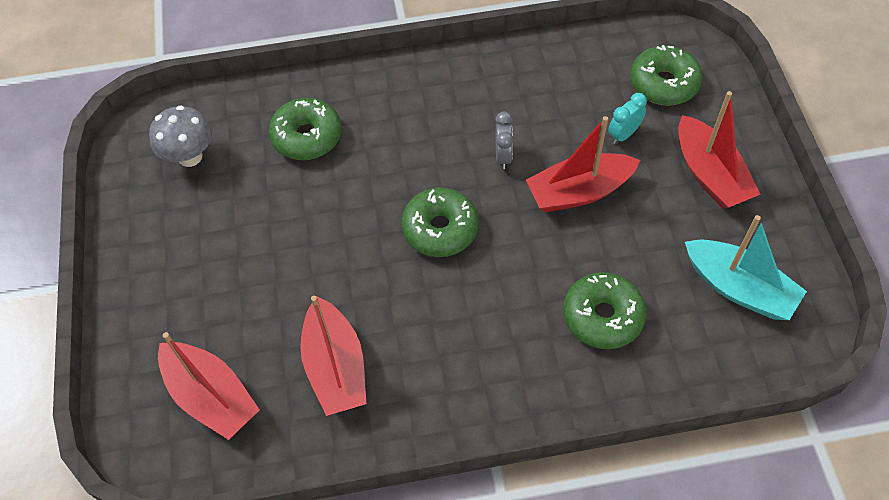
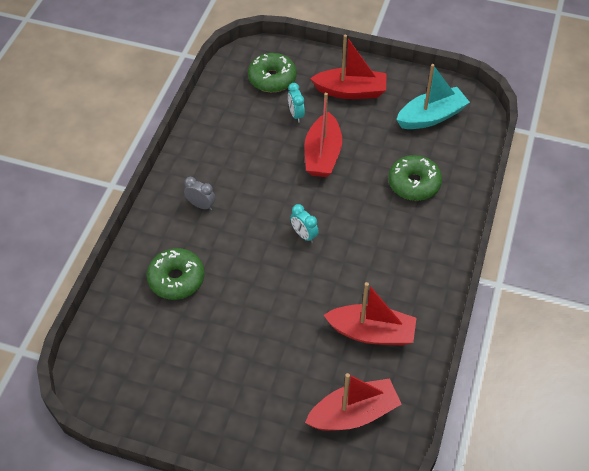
camera: 65 degrees left, 5 degrees down
(190, 156) = (141, 359): grey mushroom -> none
(440, 229) = (304, 235): green donut -> turquoise clock
(503, 156) = (270, 179): grey clock -> grey clock (201, 205)

